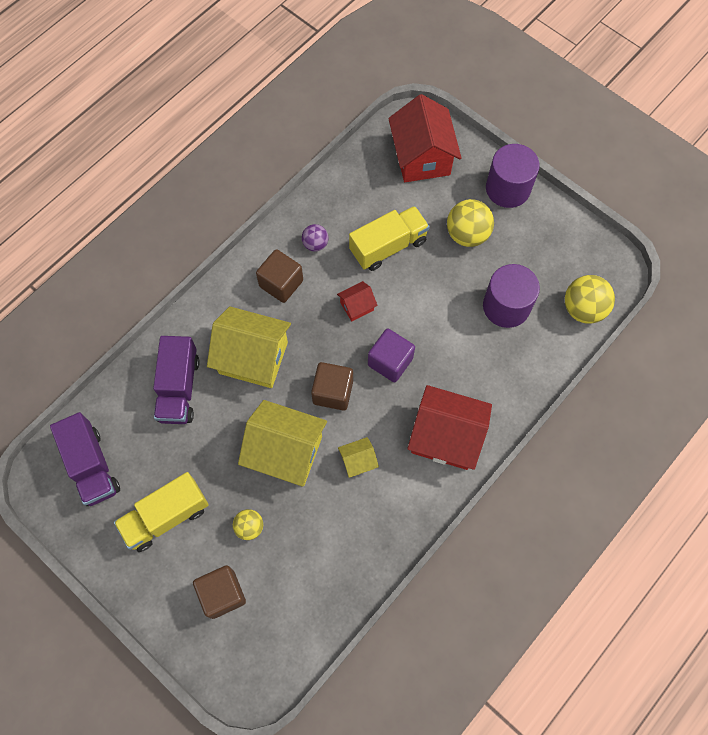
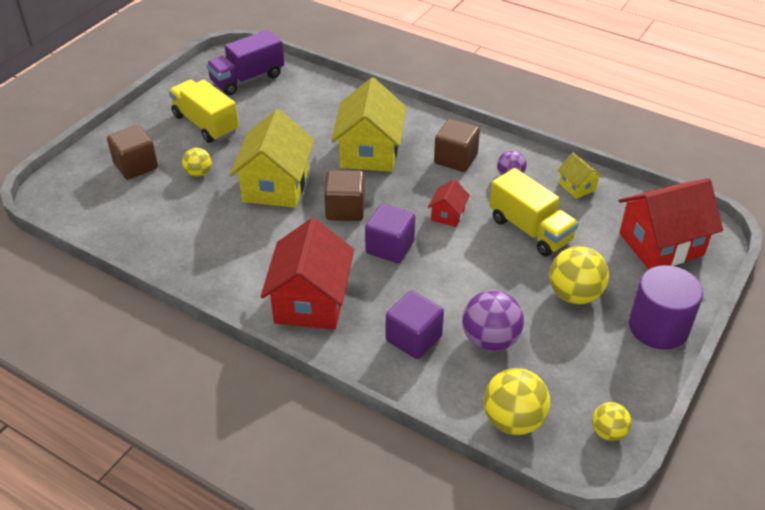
camera: 80 degrees right, 25 degrees down
(179, 388) = (327, 113): purple truck -> none
(357, 306) = (448, 214): red house -> red house turned 60 degrees clockwise
(358, 461) = (272, 236): yellow house -> yellow house (577, 187)
(497, 362) = (413, 338): none -> purple cube
(506, 306) = (490, 340): purple cylinder -> purple ball
(598, 251) = (608, 432): none -> yellow ball

